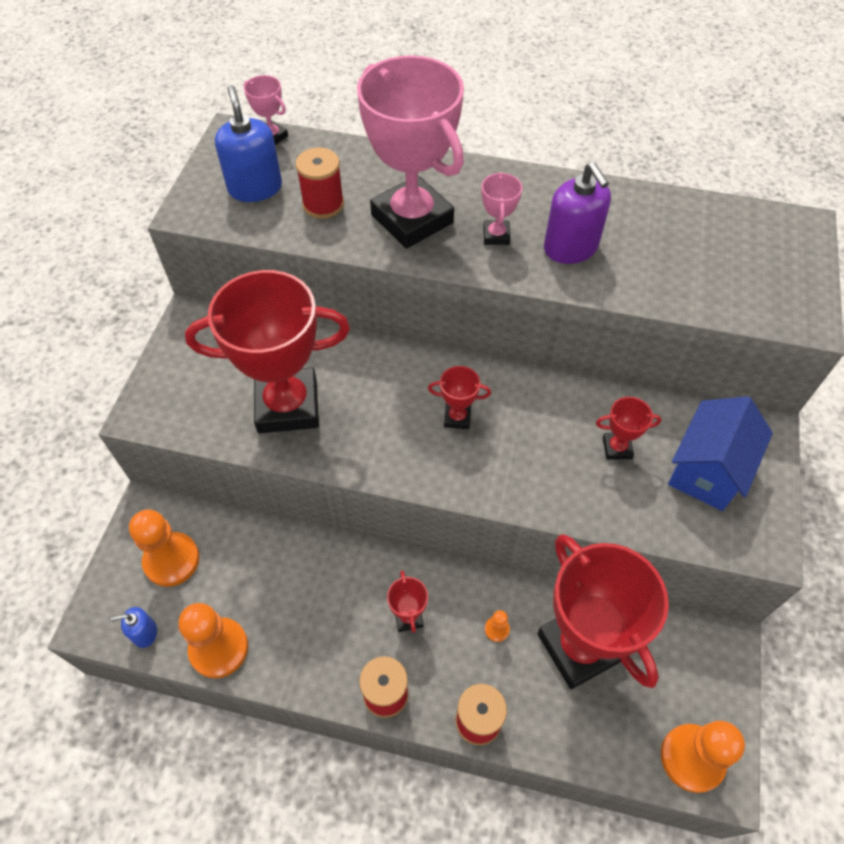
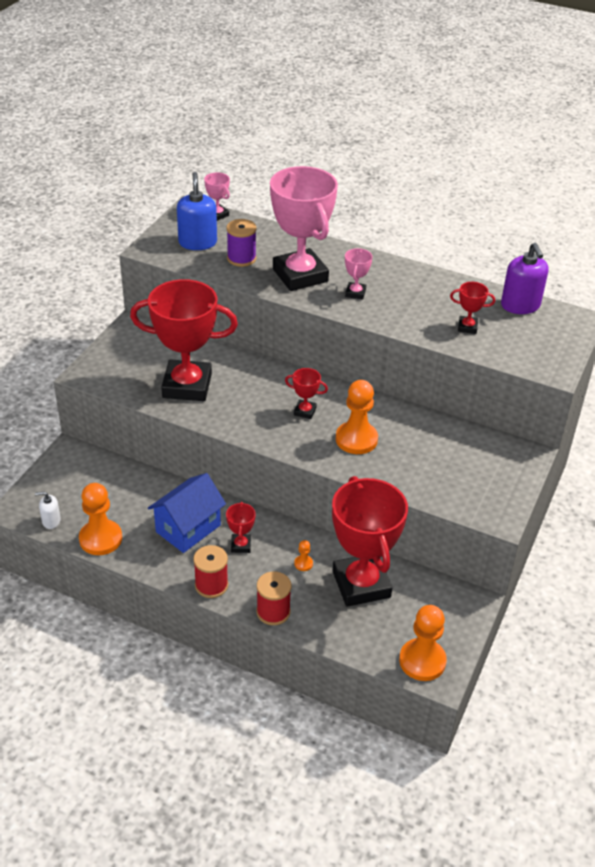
camera: 10 degrees right, 15 degrees down
(145, 633) = (51, 521): blue soap dispenser -> white soap dispenser
(172, 560) = (80, 483): orange pawn -> orange pawn (356, 439)
(323, 204) = (241, 258): red spool -> purple spool
(570, 248) = (405, 307): purple soap dispenser -> purple soap dispenser (520, 305)
(617, 448) = (414, 447): red trophy -> red trophy (467, 327)
(707, 470) = (475, 469): blue house -> blue house (188, 528)

